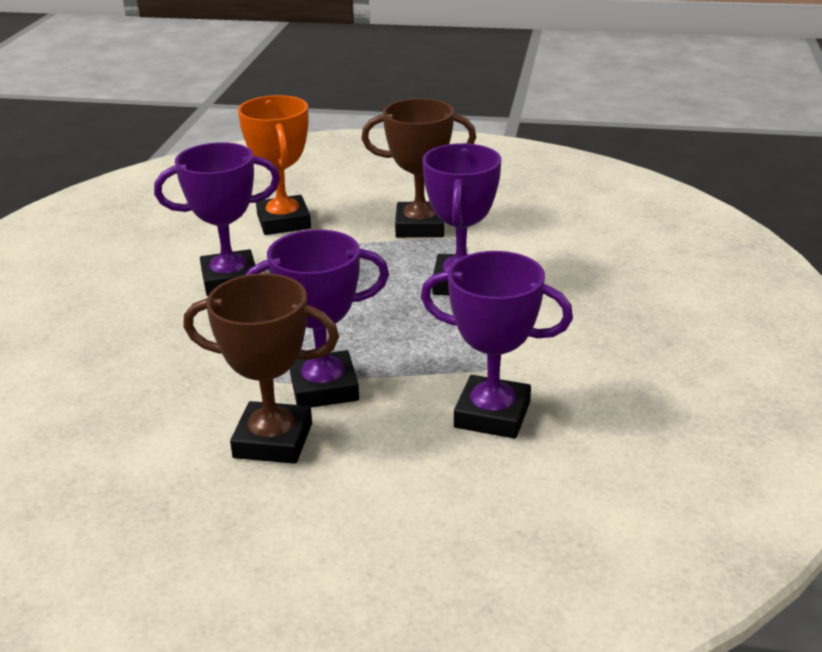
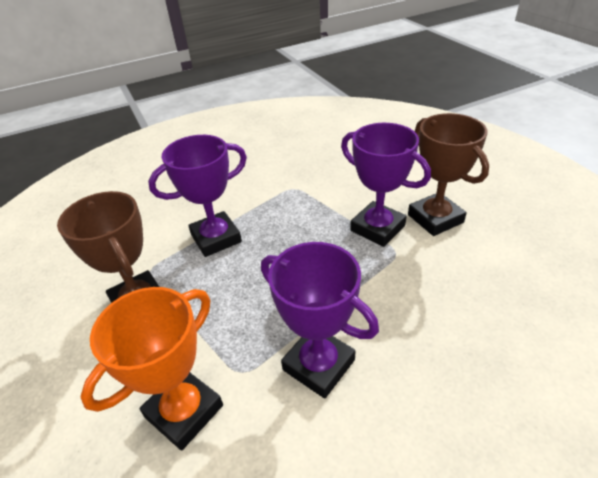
camera: 125 degrees left, 10 degrees up
(492, 414) = (332, 171): purple trophy -> none

